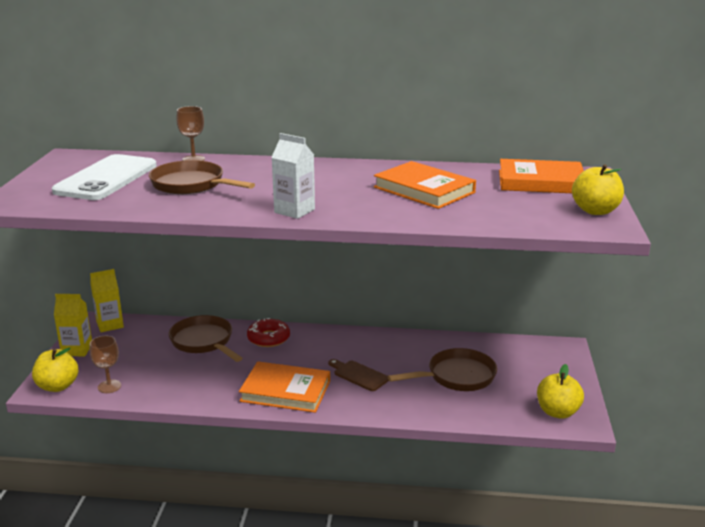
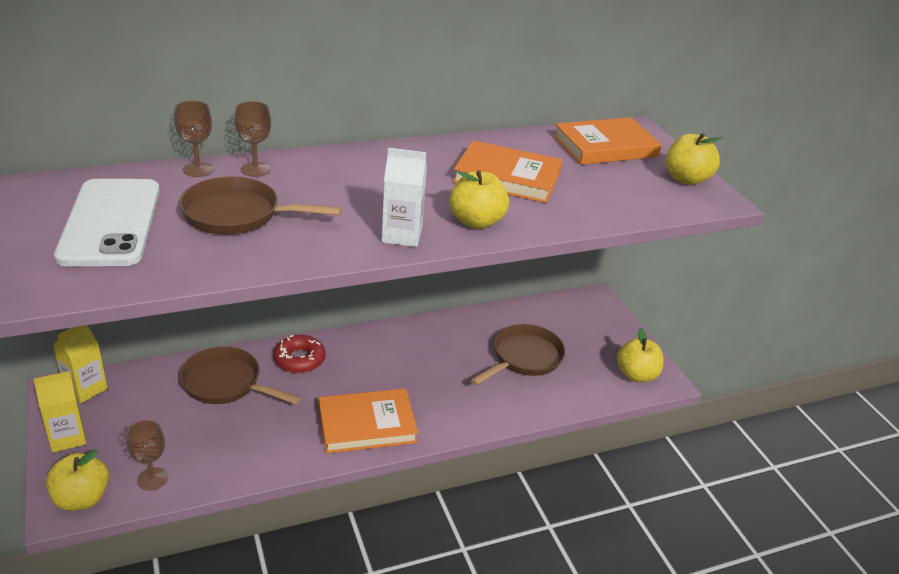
camera: 30 degrees left, 10 degrees up
(232, 163) = (255, 169): none -> brown goblet
(359, 375) = (429, 382): brown cutting board -> none
(363, 211) = (476, 222): none -> yellow apple

